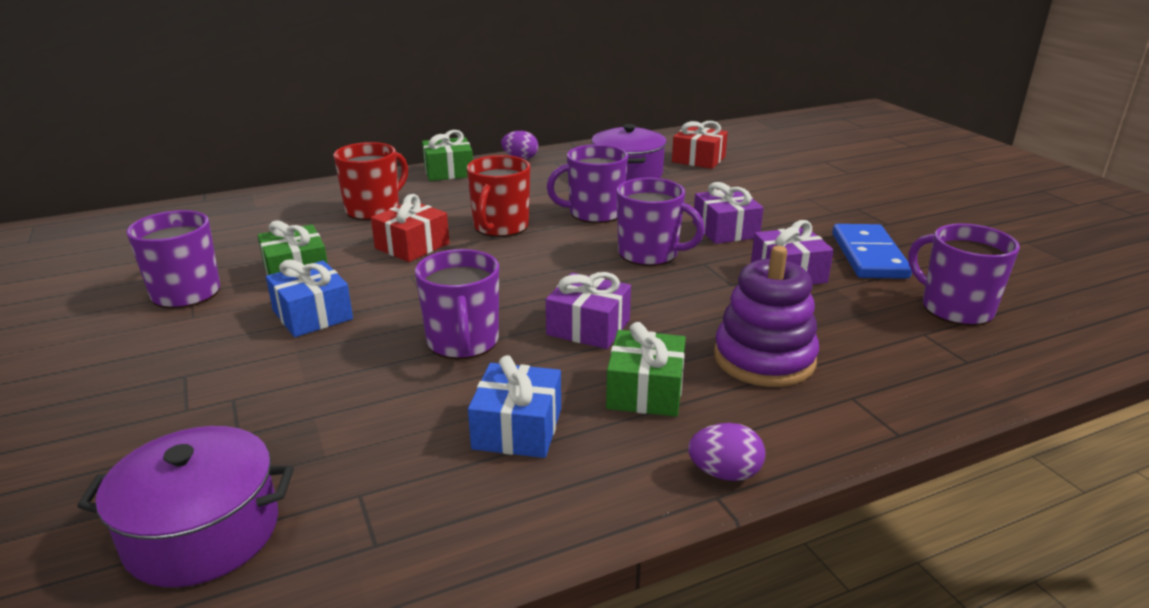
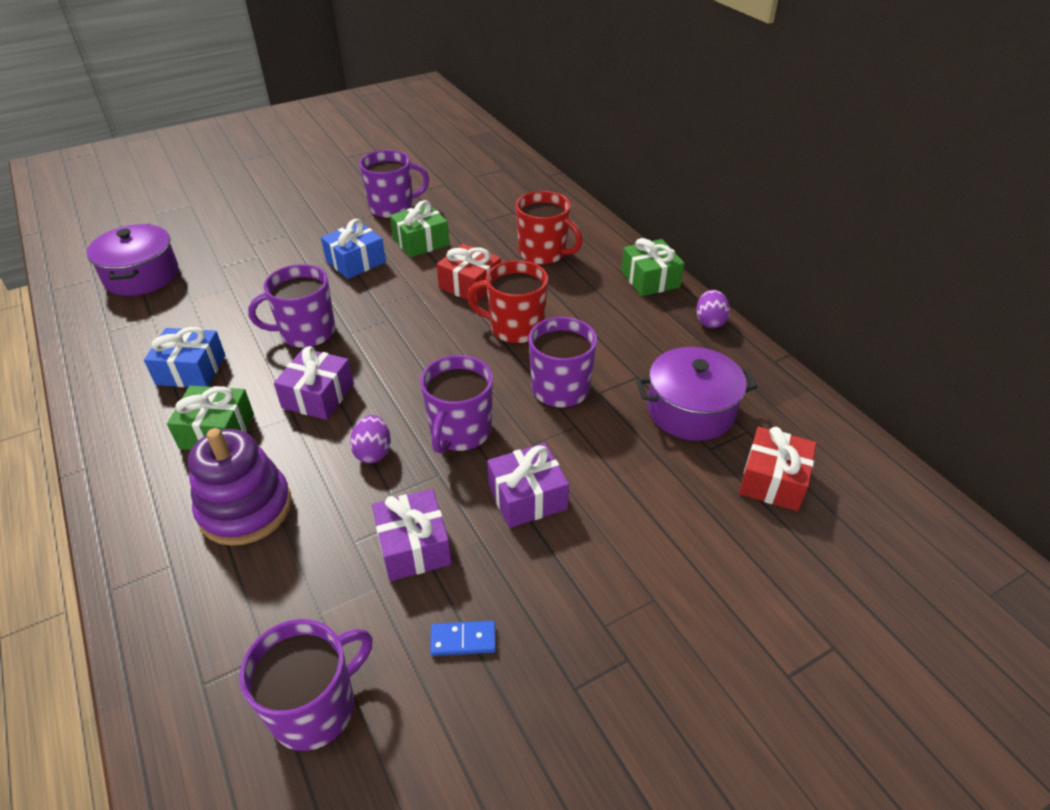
camera: 85 degrees right, 15 degrees up
(724, 473) = (105, 473): purple egg -> purple egg (373, 452)
(868, 255) = (463, 640): blue domino -> blue domino, size x0.48

